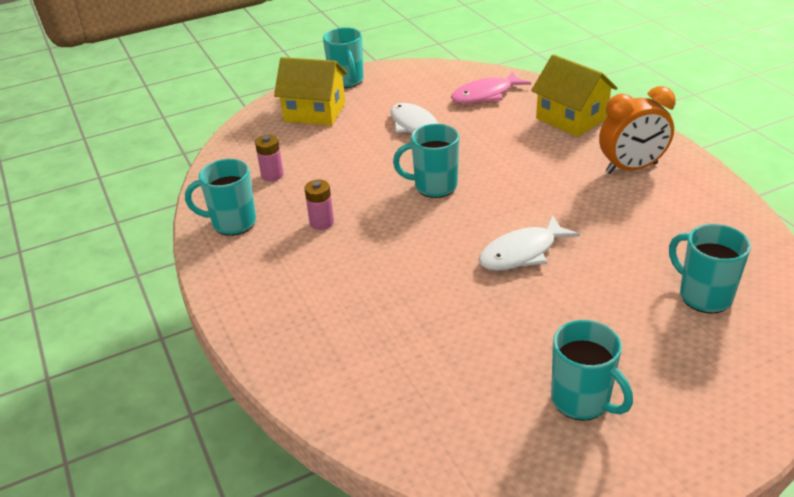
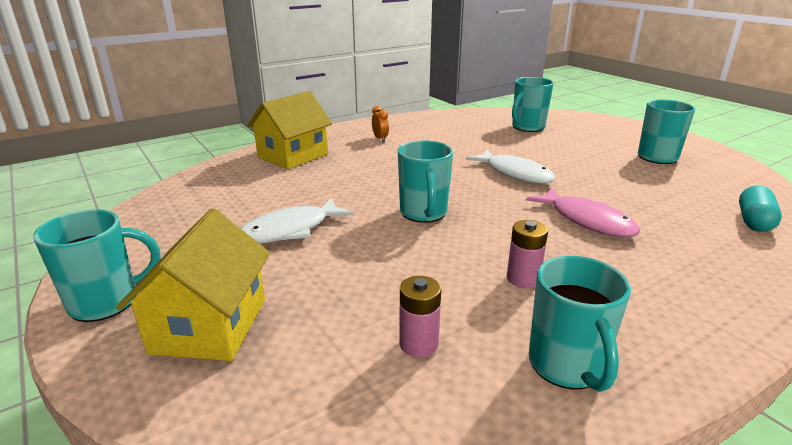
camera: 100 degrees left, 10 degrees down
(376, 404) = (754, 221): none -> turquoise capsule
(485, 95) = (222, 193): pink fish -> pink fish (587, 220)
(631, 168) = (380, 138): orange clock -> orange clock, size x0.44

